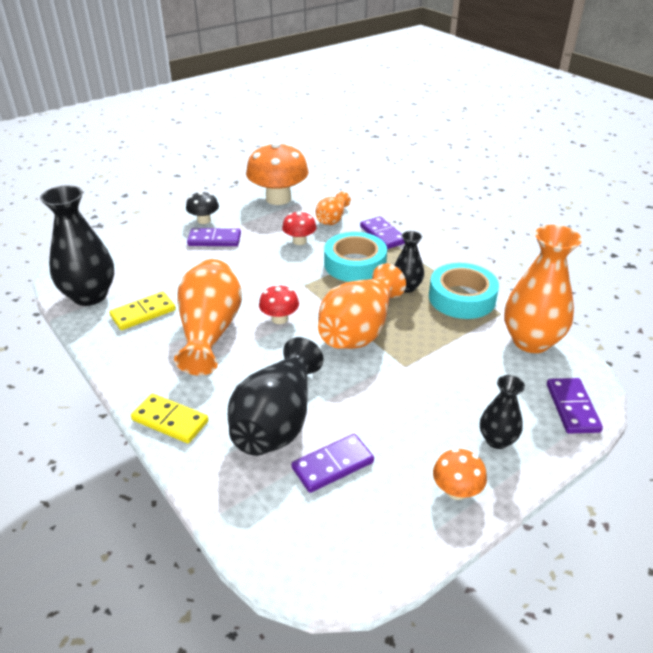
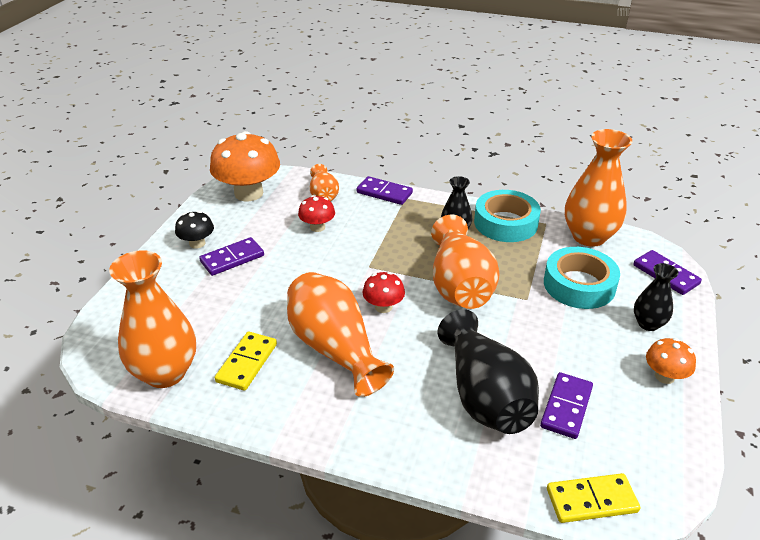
camera: 35 degrees left, 0 degrees up
(90, 296) = (165, 373): black vase -> orange vase
(170, 421) = (396, 448): yellow domino -> yellow domino (591, 500)
(355, 264) = (391, 229): turquoise tape -> turquoise tape (579, 285)

